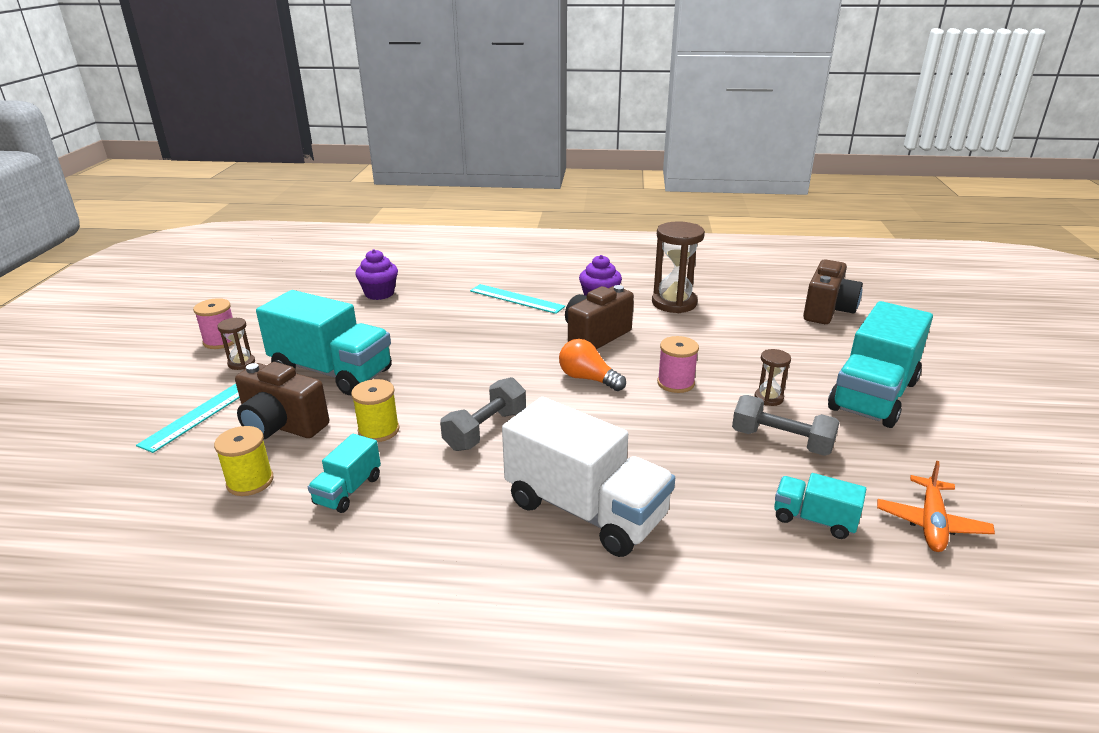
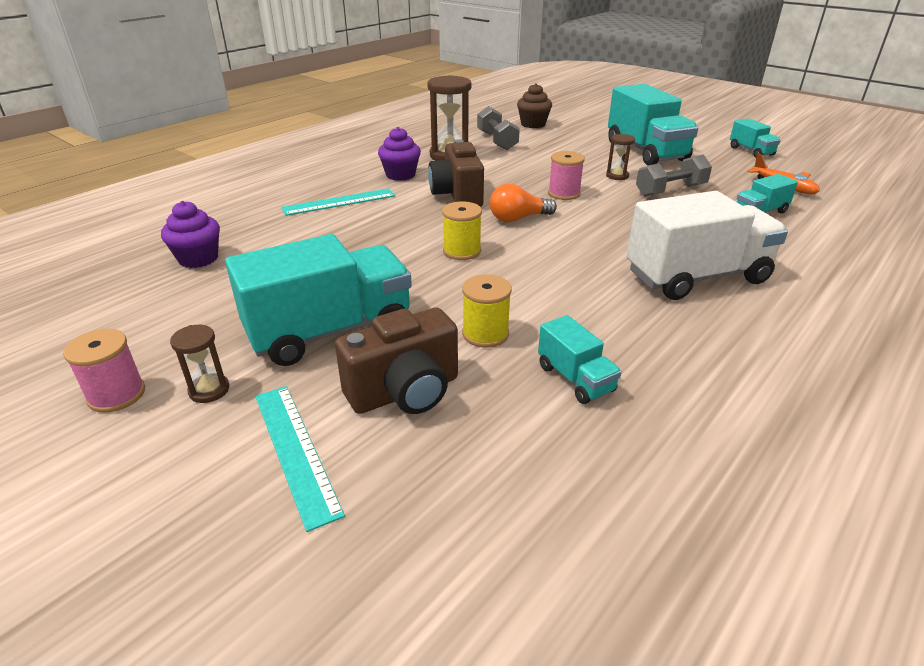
camera: 55 degrees left, 5 degrees up
(250, 481) = (499, 441): yellow spool -> yellow spool (462, 251)
(485, 430) = (545, 281): grey dumbbell -> grey dumbbell (497, 141)
(827, 311) = (533, 124): brown camera -> brown cupcake
(1023, 470) = (751, 151): none -> turquoise truck

